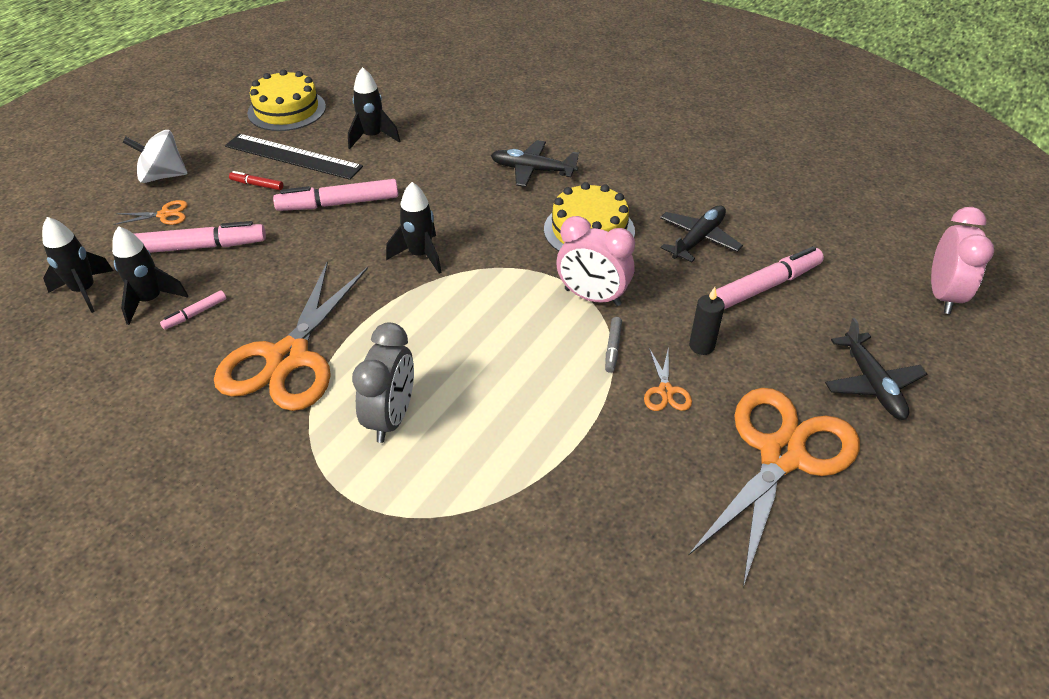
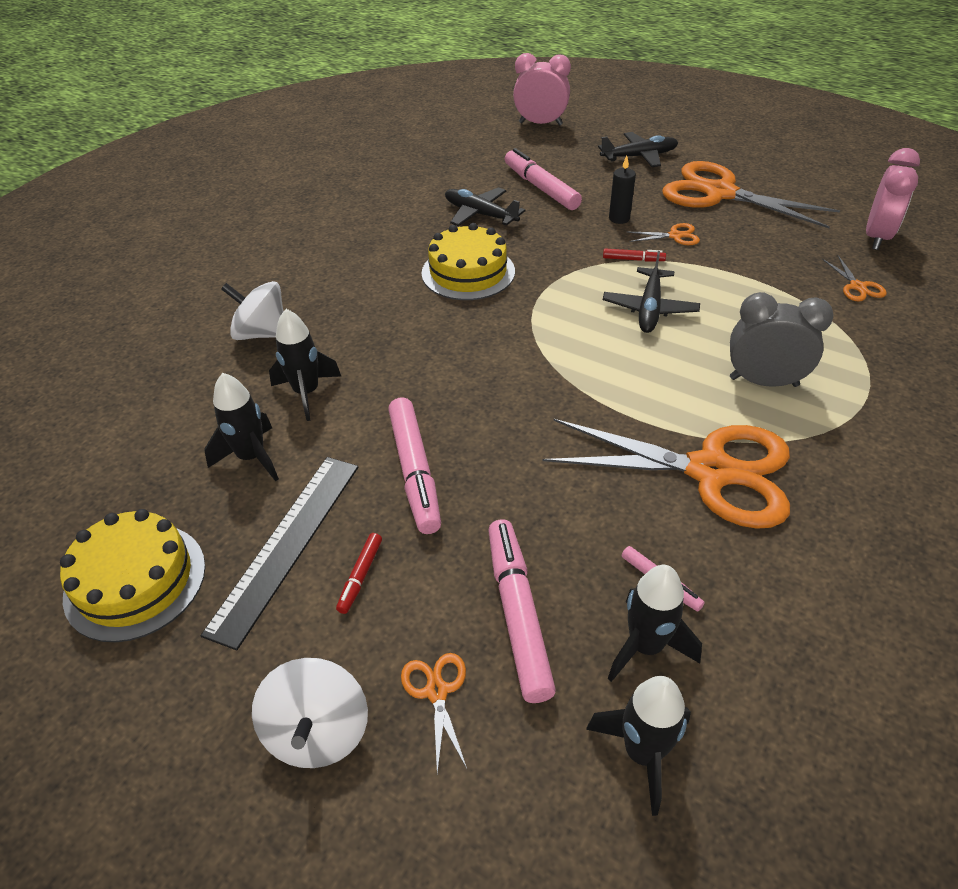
camera: 90 degrees left, 0 degrees up
(420, 255) = (518, 385): black rocket -> black rocket (307, 393)
(506, 128) = (262, 333): none -> white spinning top
(533, 170) = (357, 310): black plane -> black plane (649, 308)
(552, 554) = (857, 286): none -> orange scissors
(592, 297) = (569, 270): pink clock -> pink clock (876, 237)
(613, 348) = (633, 259): grey marker -> red marker

